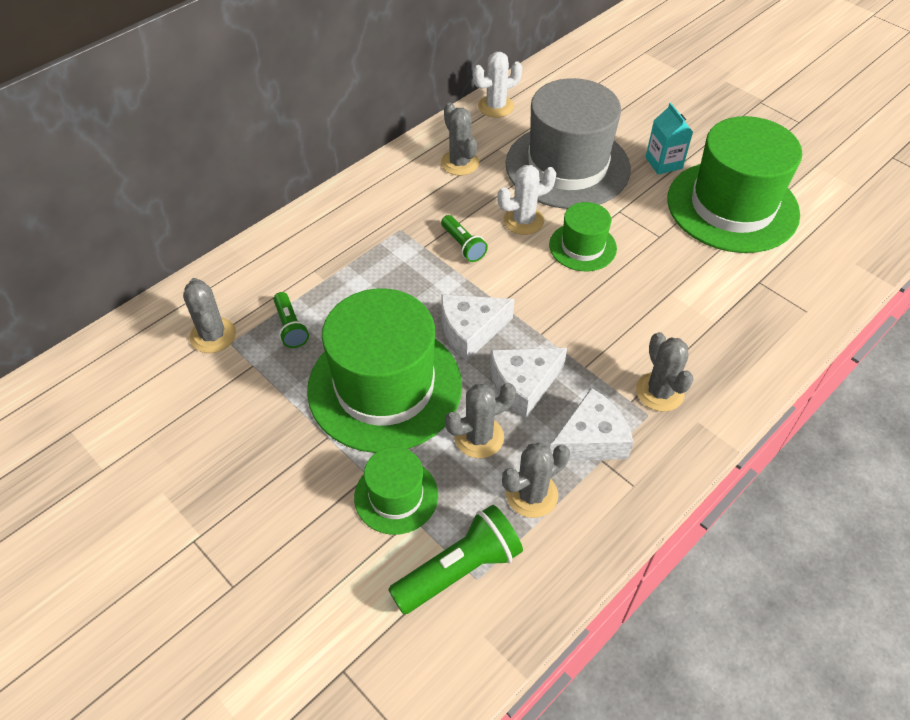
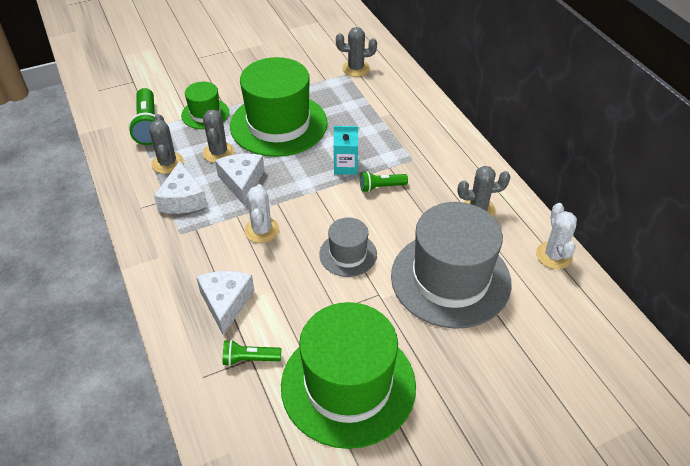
camera: 110 degrees right, 5 degrees down
(290, 327) = (346, 97): green flashlight -> green flashlight (249, 359)
(470, 331) = (299, 170): white cheese -> white cheese (226, 303)
(523, 220) = (393, 228): white cactus -> white cactus (262, 230)
(582, 247) = (348, 254): green hat -> grey hat
(659, 392) = (192, 246): grey cactus -> none
(663, 163) = (430, 356): turquoise carton -> turquoise carton (346, 166)

